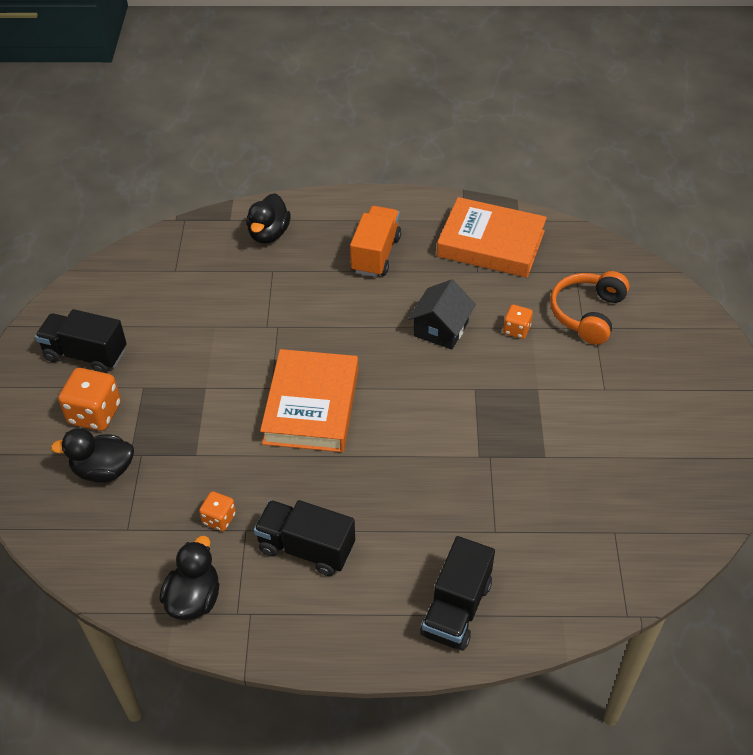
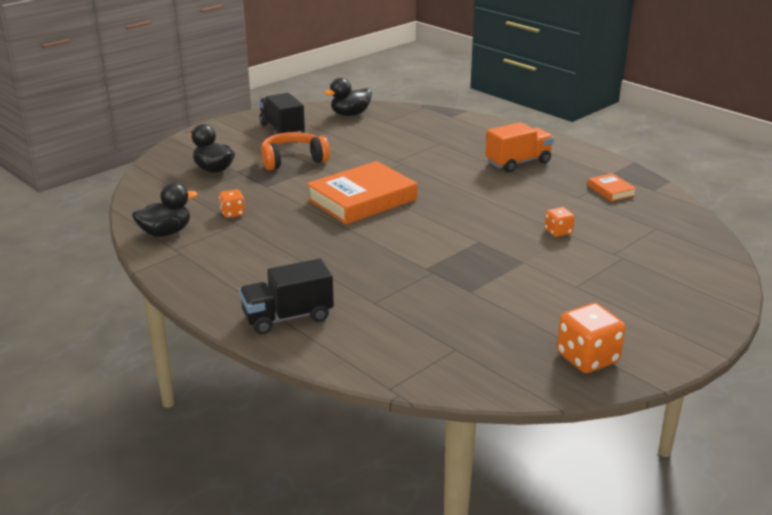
camera: 45 degrees right, 20 degrees down
(94, 413) = (247, 150): orange dice -> orange dice (587, 358)
(269, 234) = (464, 130): black duck -> black duck (350, 114)
(306, 548) = (254, 247): black truck -> none
(441, 329) = (503, 208): black house -> none
(491, 244) = (611, 190): orange book -> orange book, size x0.45
(587, 314) = (629, 249): orange headphones -> orange headphones (293, 160)

